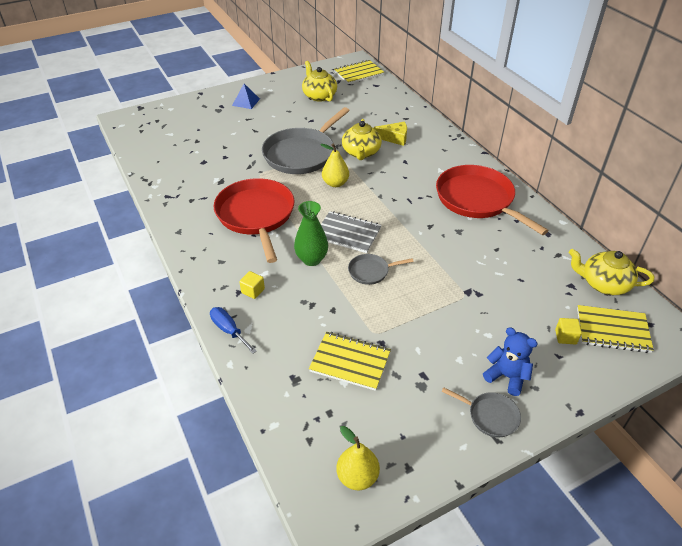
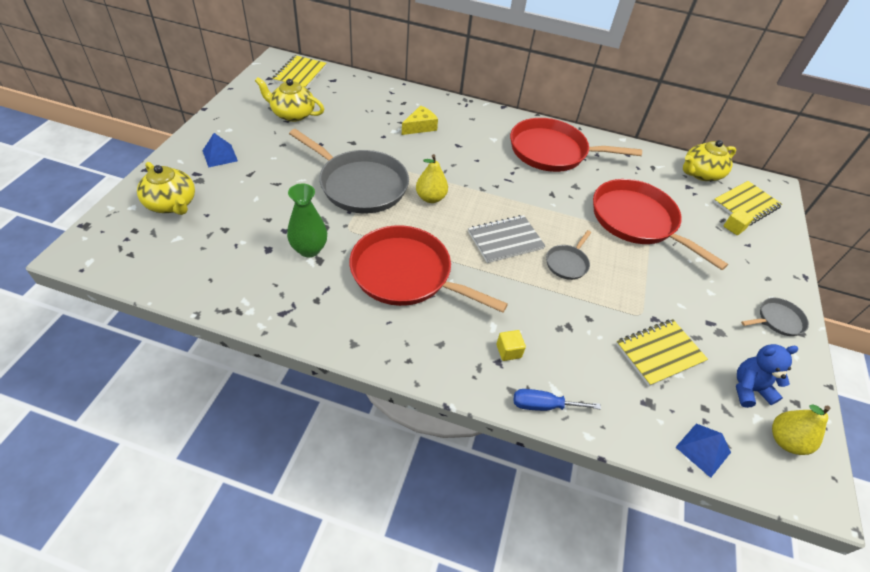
camera: 50 degrees left, 5 degrees up
(288, 429) = (703, 449): none -> blue pyramid
(301, 154) = (360, 185): grey pan -> grey pan turned 45 degrees counterclockwise
(311, 259) = (511, 284): green vase -> green vase (309, 249)
(361, 152) = (411, 155): yellow teapot -> yellow teapot (172, 204)
(475, 280) = (637, 221): none -> red pan
(507, 377) = (747, 283): blue teddy bear -> blue teddy bear (749, 389)

